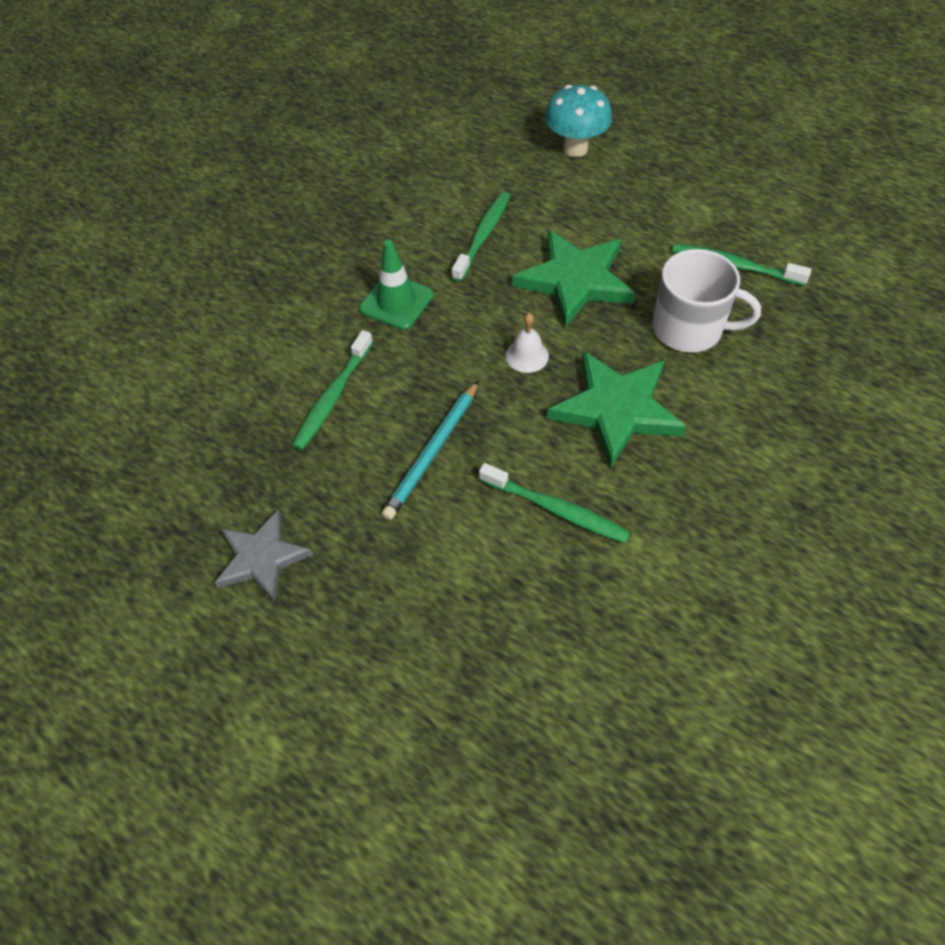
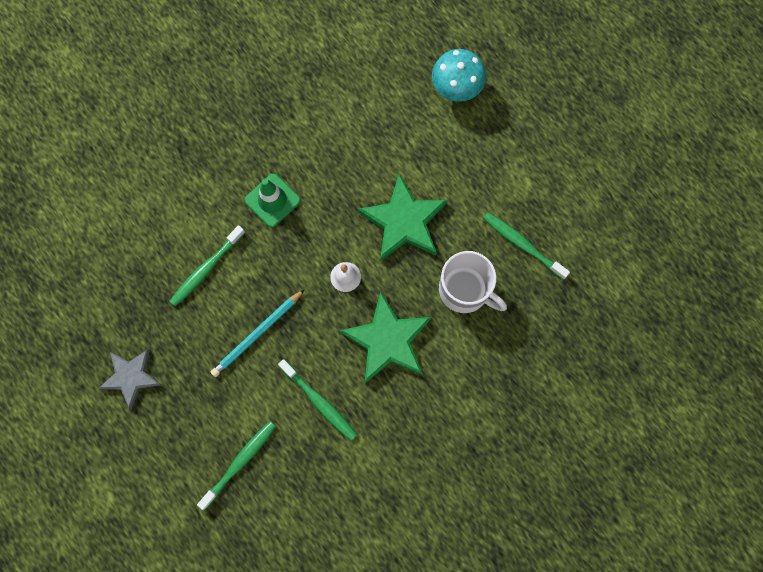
camera: 15 degrees right, 20 degrees up
(483, 236) = (354, 157): green toothbrush -> green toothbrush (240, 462)

